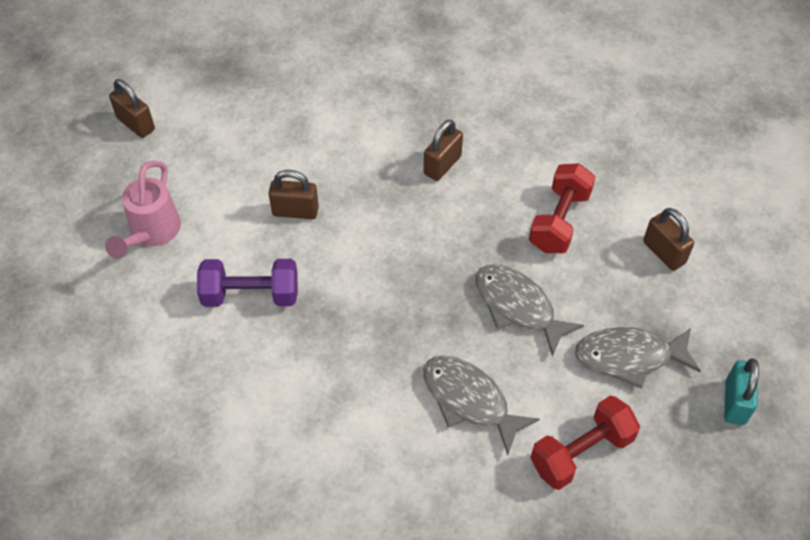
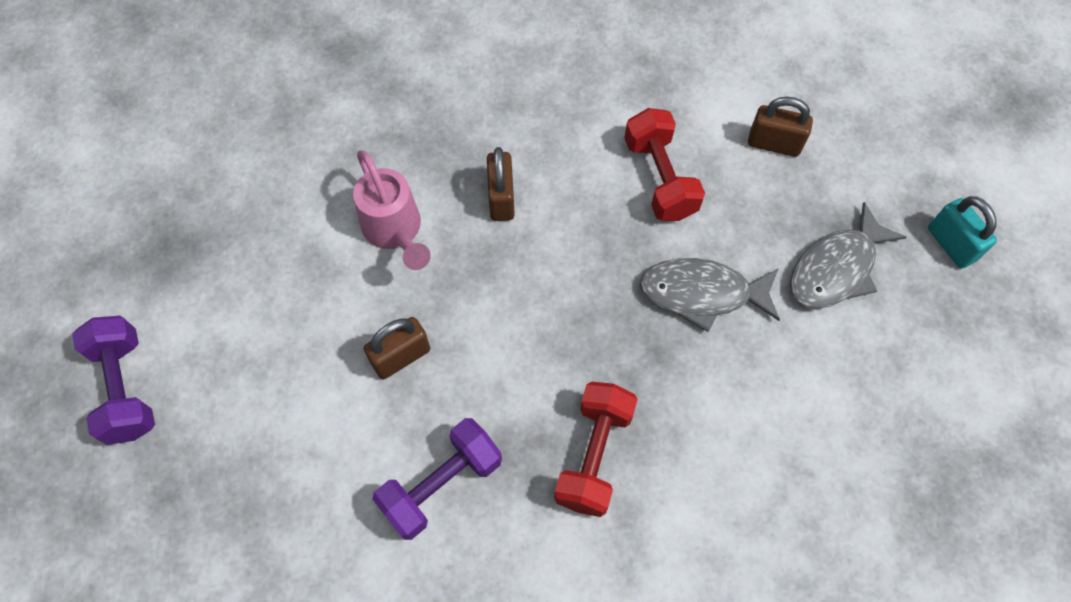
camera: 40 degrees left, 10 degrees up
(136, 124) = (126, 388): brown padlock -> purple dumbbell
(151, 234) = (268, 501): pink watering can -> pink watering can (395, 232)
(469, 400) = (745, 423): grey fish -> none
(581, 452) = (879, 393): red dumbbell -> red dumbbell (594, 455)

